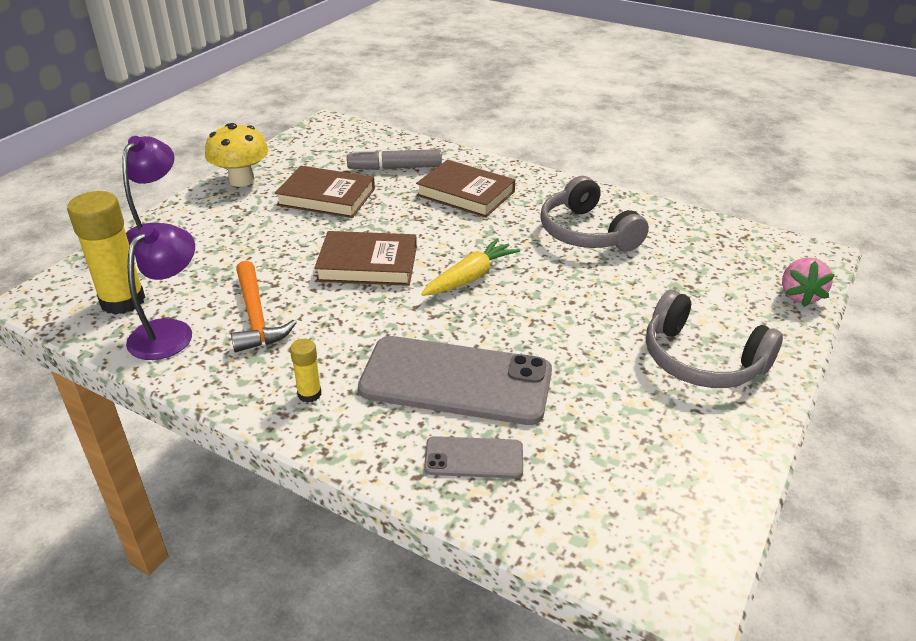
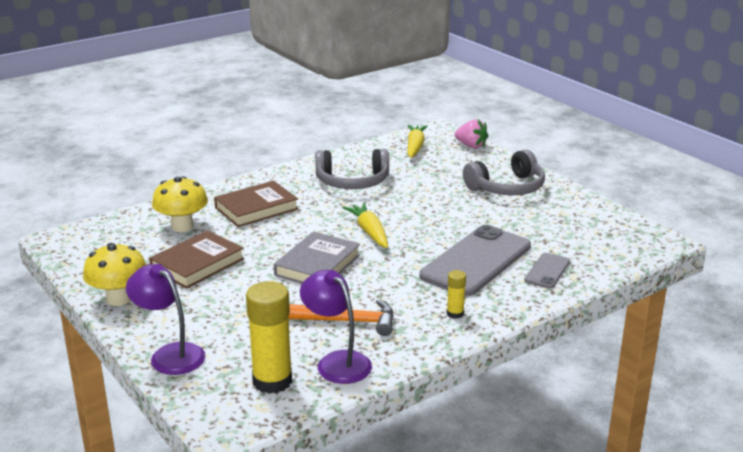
camera: 65 degrees left, 10 degrees down
(368, 264) = (317, 265): brown book -> grey book
(395, 168) = (182, 226): grey marker -> yellow mushroom
(736, 251) = (415, 147): none -> yellow carrot

